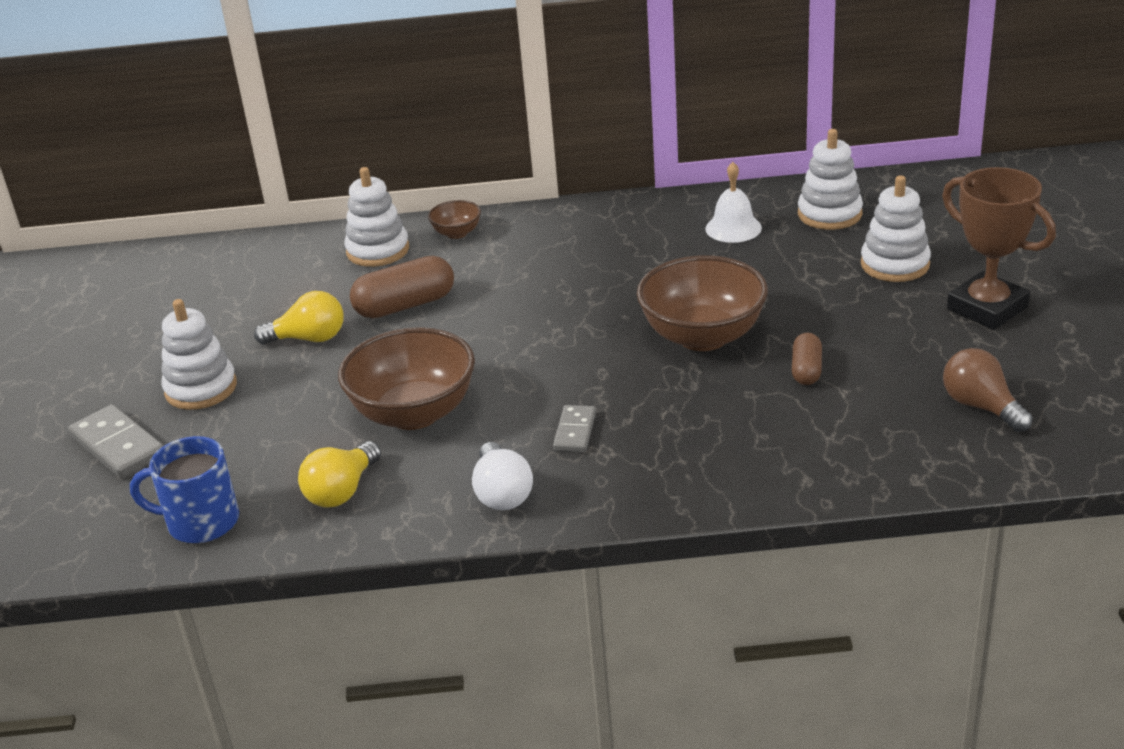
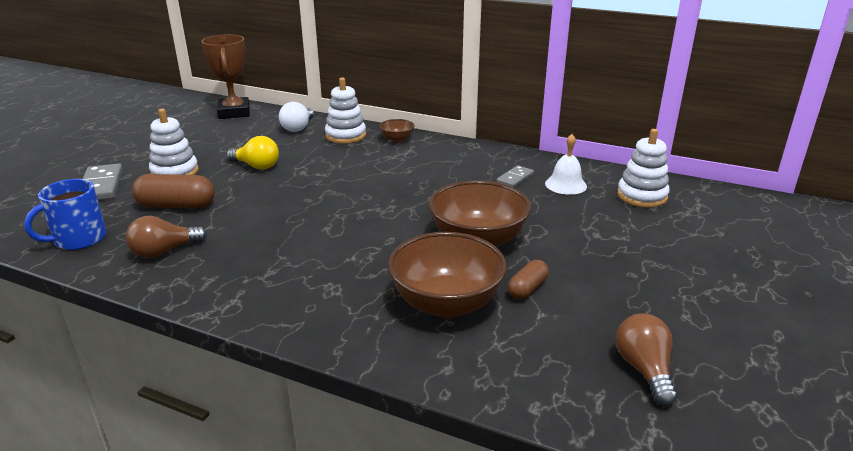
camera: 25 degrees right, 5 degrees down
(201, 522) = (78, 239): blue mug -> blue mug turned 75 degrees counterclockwise
(342, 491) = (164, 251): yellow light bulb -> brown light bulb
(405, 305) = (325, 166): brown capsule -> brown capsule (176, 206)
(414, 413) = (257, 223): brown bowl -> brown bowl (446, 304)
(502, 493) = (243, 290): white light bulb -> white light bulb (298, 128)
(575, 431) = (331, 269): grey domino -> grey domino (515, 178)
(895, 264) = (662, 241): white stacking toy -> none
(987, 308) = (713, 296): brown trophy -> brown trophy (234, 112)

